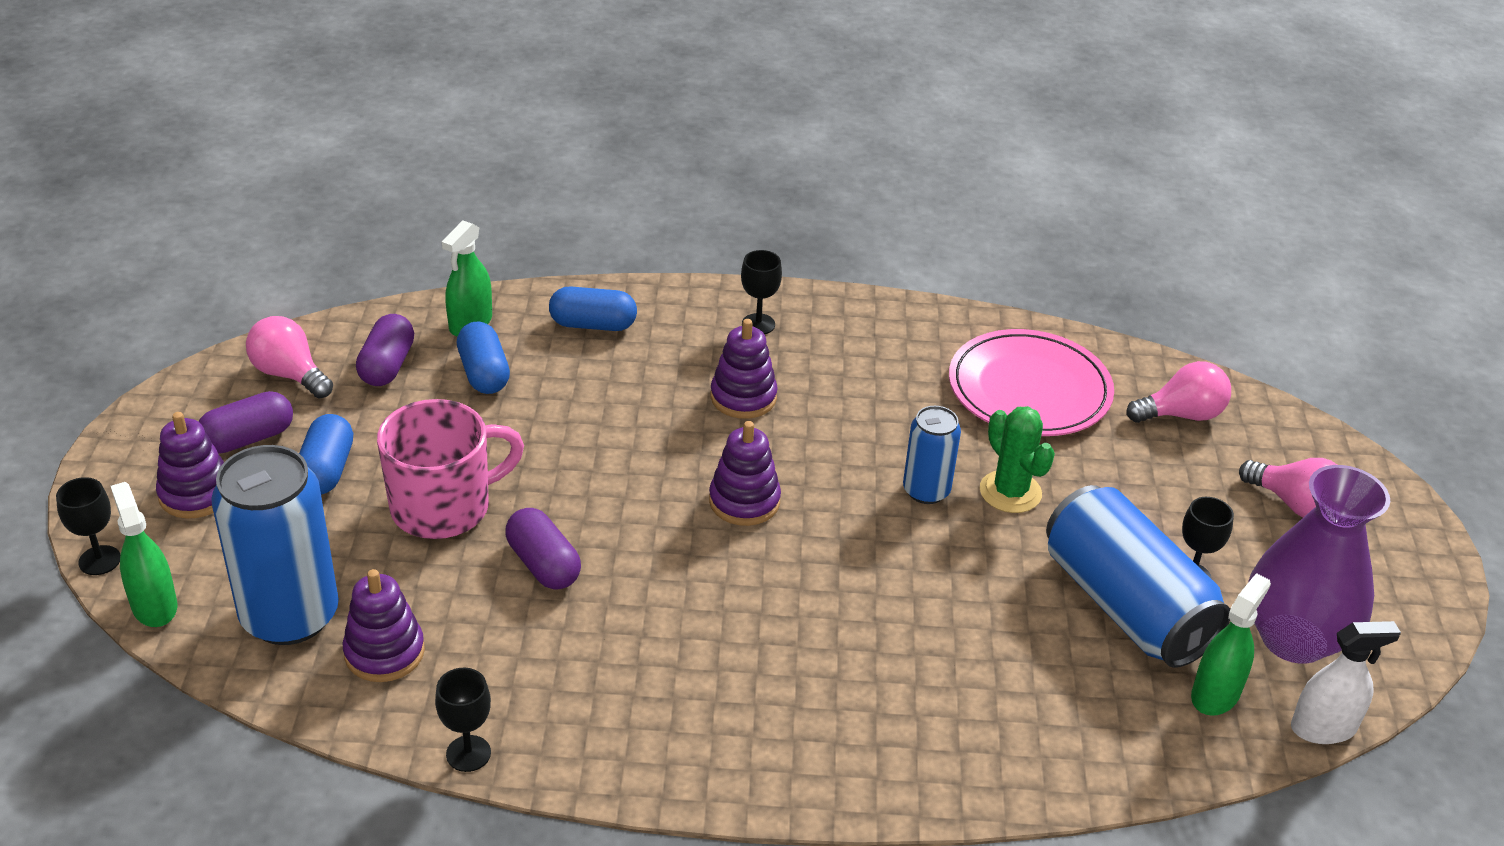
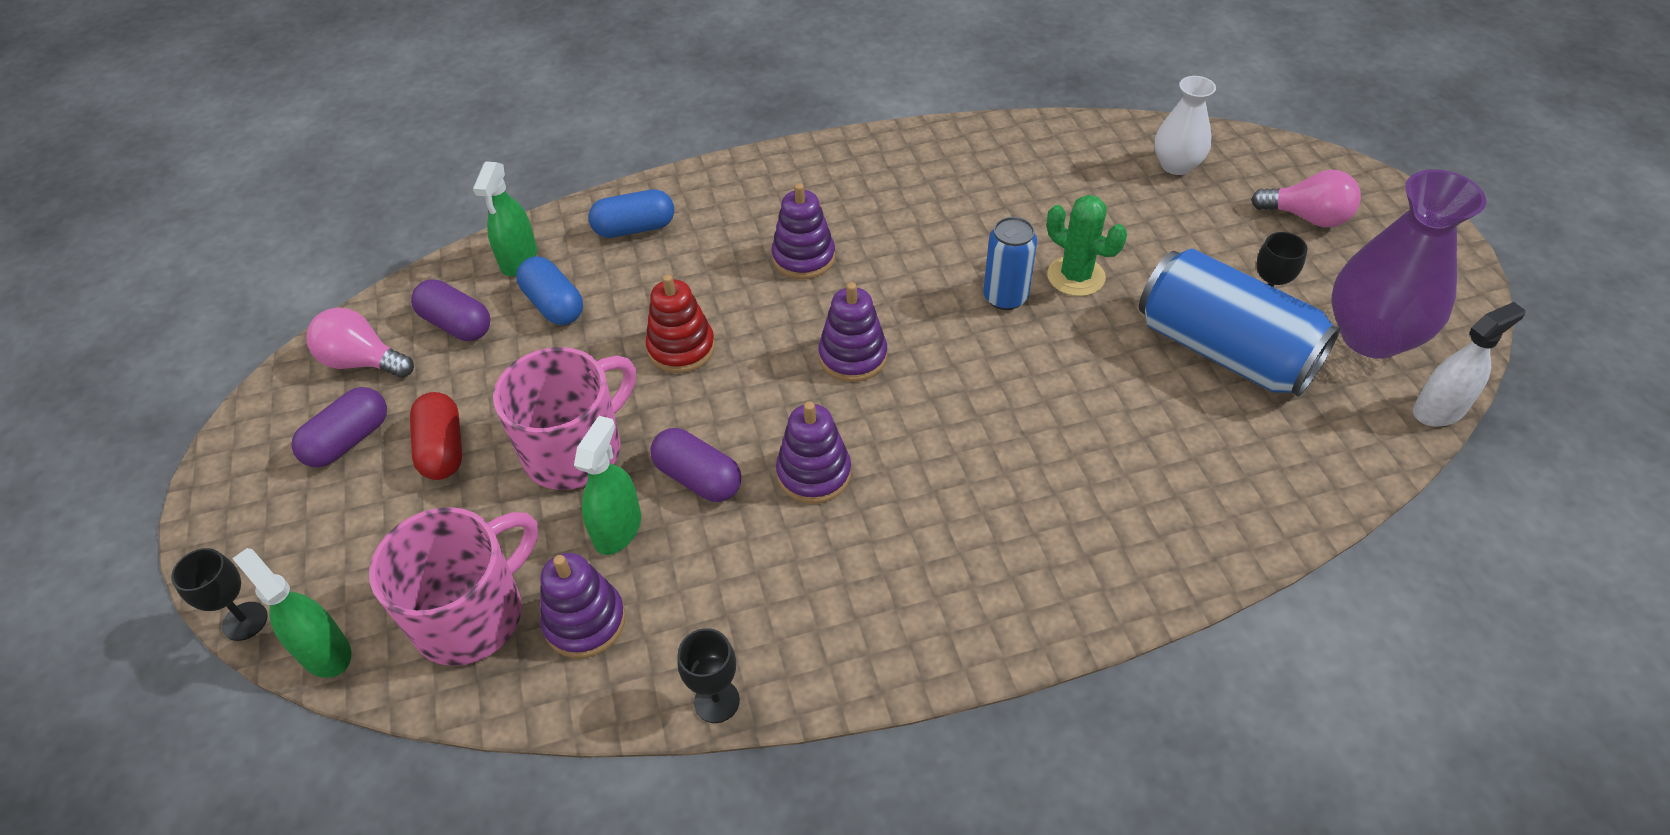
camera: 15 degrees left, 10 degrees up
(196, 494) = (319, 515): purple stacking toy -> purple stacking toy (814, 473)
(290, 616) = (472, 615): blue can -> pink mug
(326, 470) = (443, 449): blue capsule -> red capsule
(387, 366) = (456, 324): purple capsule -> purple capsule turned 45 degrees counterclockwise
(584, 446) = (681, 348): none -> red stacking toy
(758, 324) = (783, 186): black goblet -> none
(1029, 389) = (1043, 179): pink plate -> none
(1181, 415) = (1176, 165): pink light bulb -> white vase
(1215, 694) = (1339, 408): green spray bottle -> green spray bottle (617, 529)

